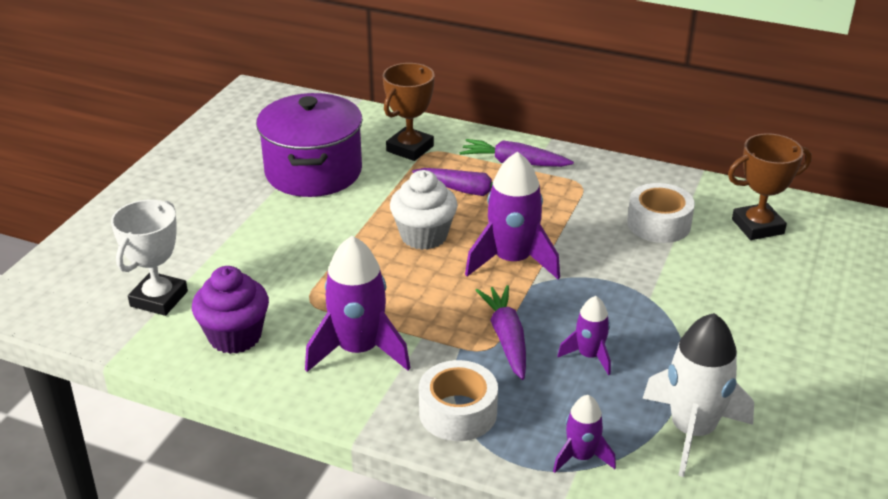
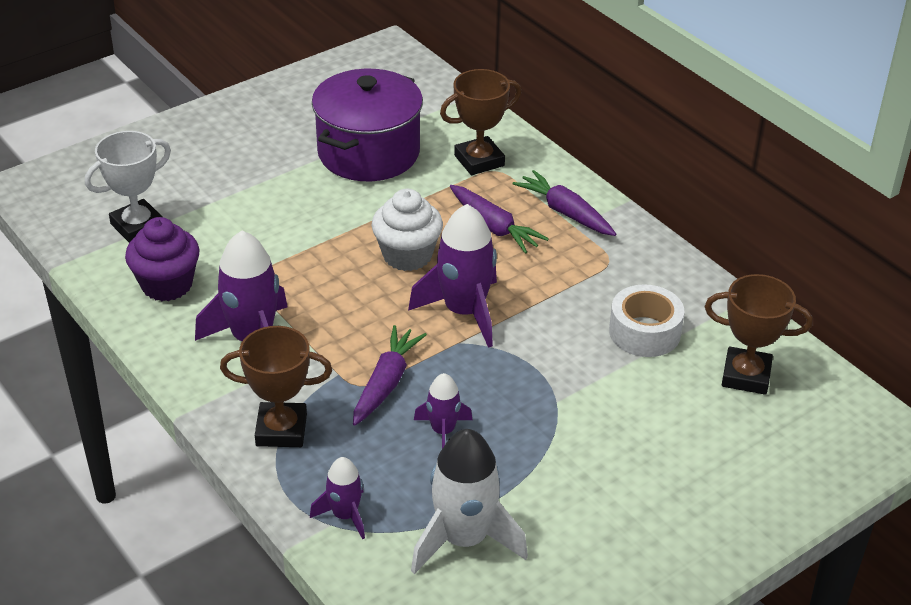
camera: 30 degrees right, 5 degrees up
(458, 412) = (281, 430): white tape -> brown trophy

